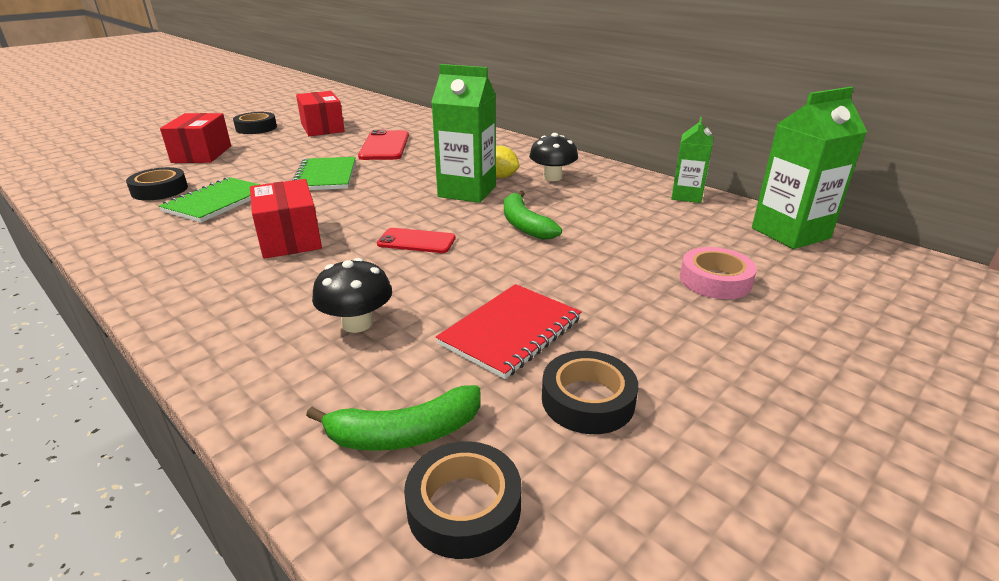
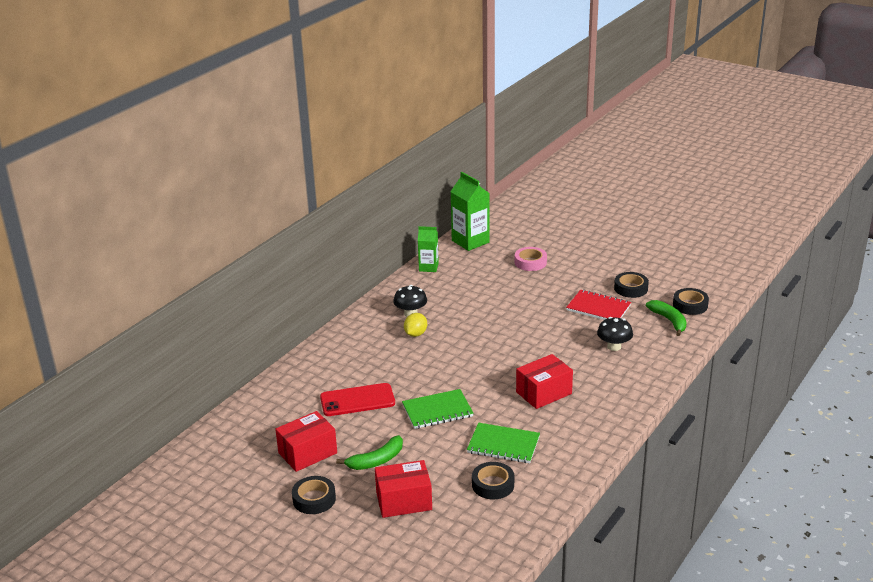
camera: 100 degrees left, 0 degrees up
(416, 241) = (527, 347): red phone -> none
(467, 191) = (447, 343): green carton -> none
(524, 225) = (491, 316): green banana -> green banana (376, 460)

